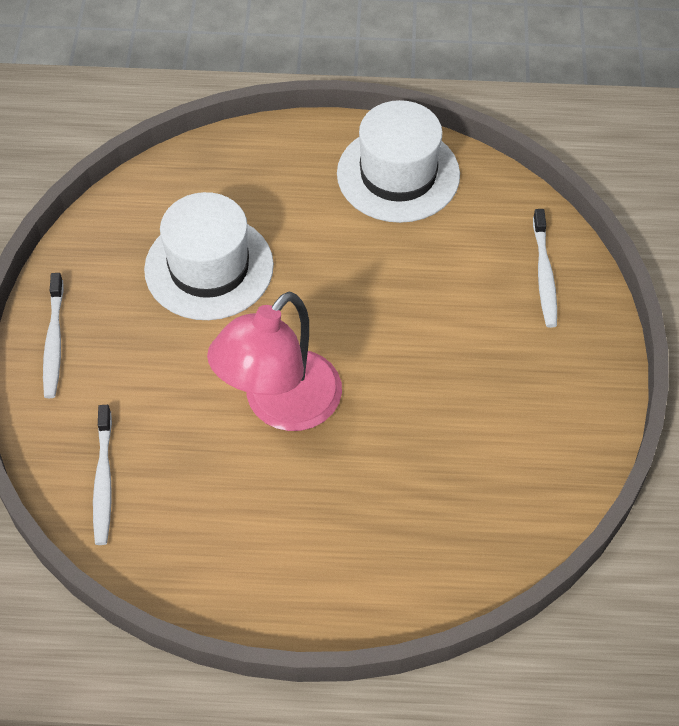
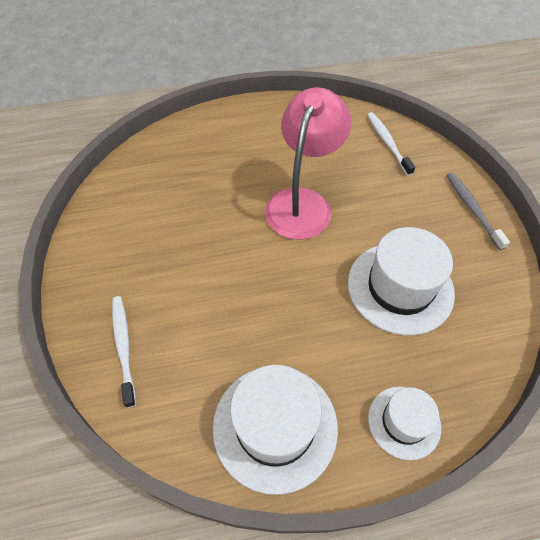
camera: 165 degrees right, 0 degrees up
(54, 342) = (472, 209): white toothbrush -> grey toothbrush
(274, 152) = (404, 422): none -> white hat

